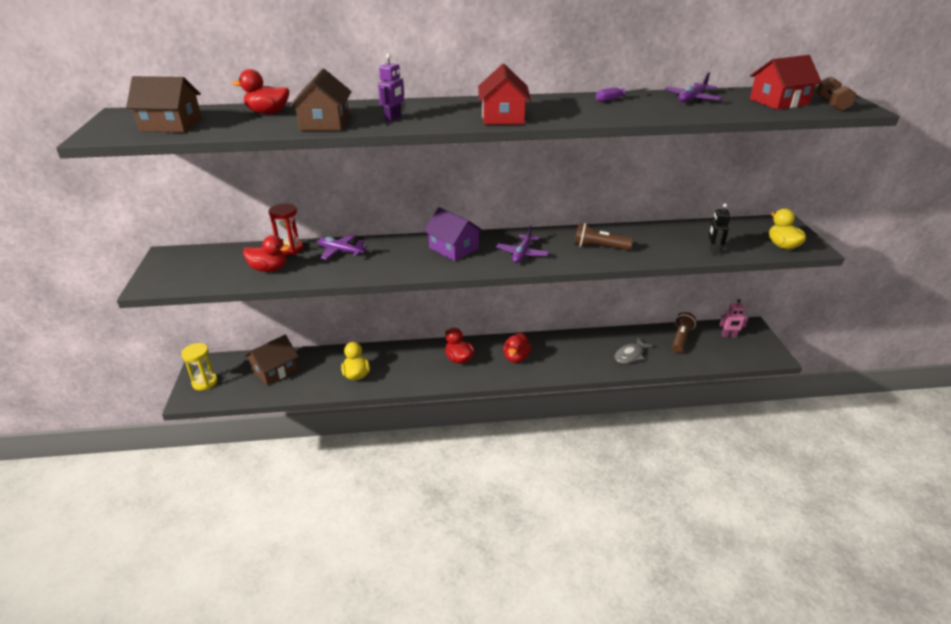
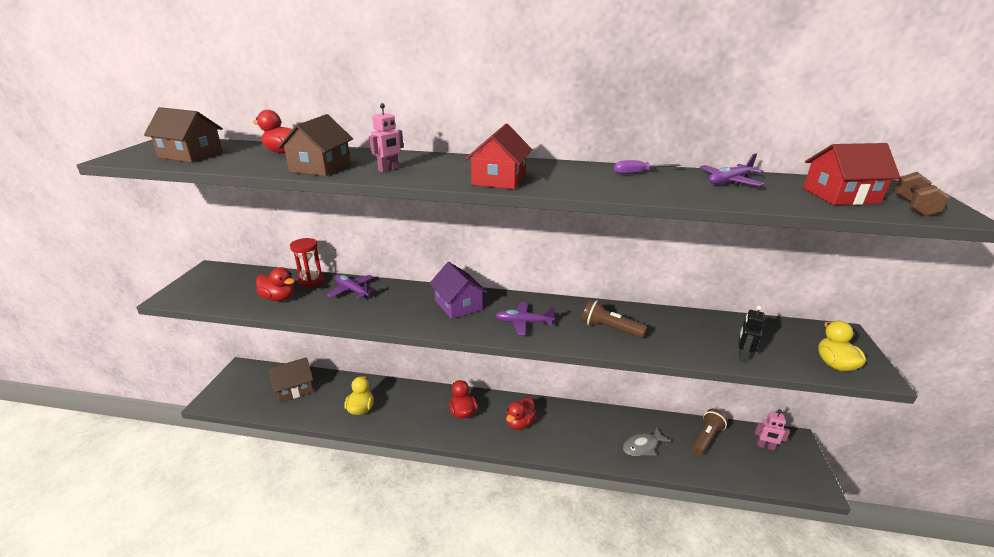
camera: 15 degrees right, 5 degrees down
(205, 382) = (231, 388): yellow hourglass -> none
(393, 118) = (388, 169): purple robot -> pink robot
(522, 254) = (523, 322): purple plane -> purple plane turned 60 degrees clockwise

